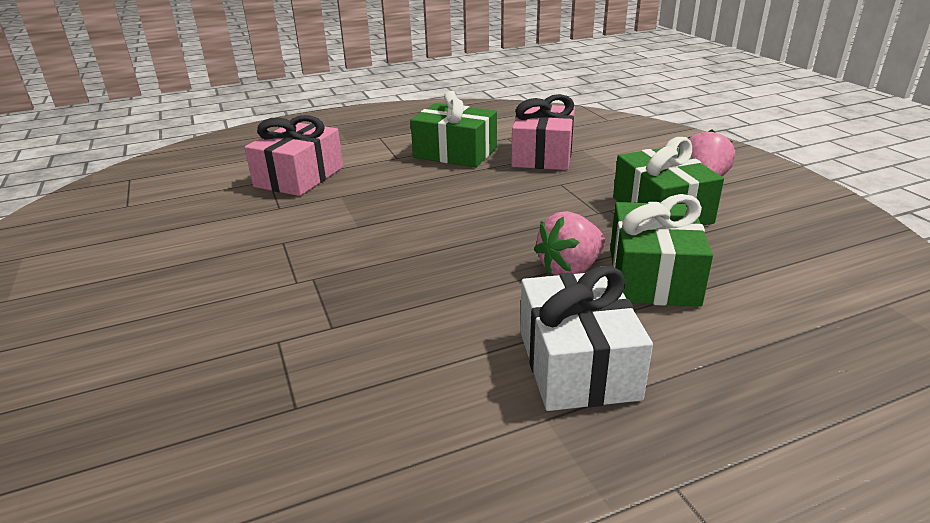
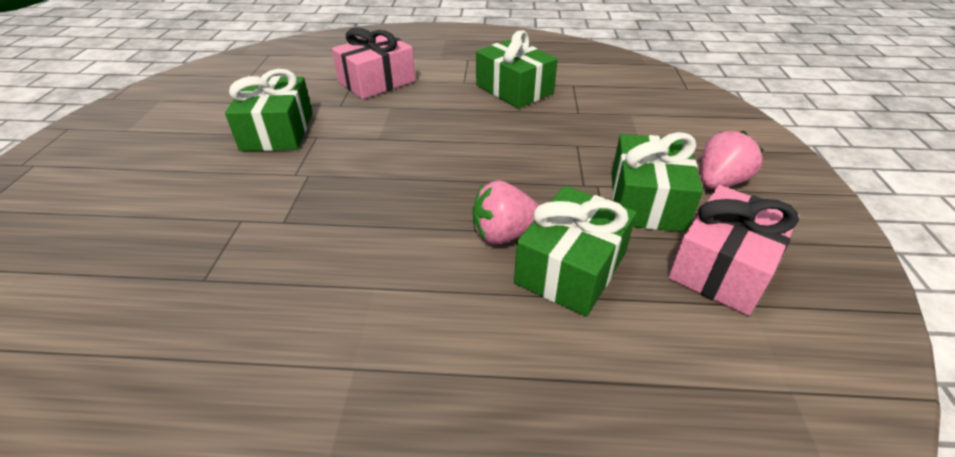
camera: 25 degrees right, 10 degrees up
(229, 248) = (278, 131): none -> green gift
(542, 155) = (588, 110): pink gift -> pink gift (722, 267)
(577, 364) = (424, 329): white gift -> none

